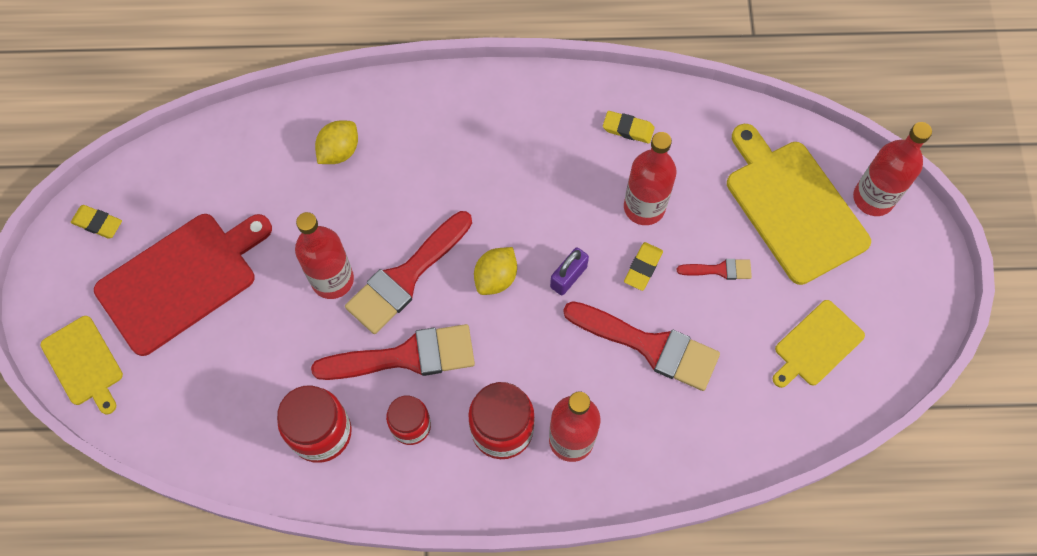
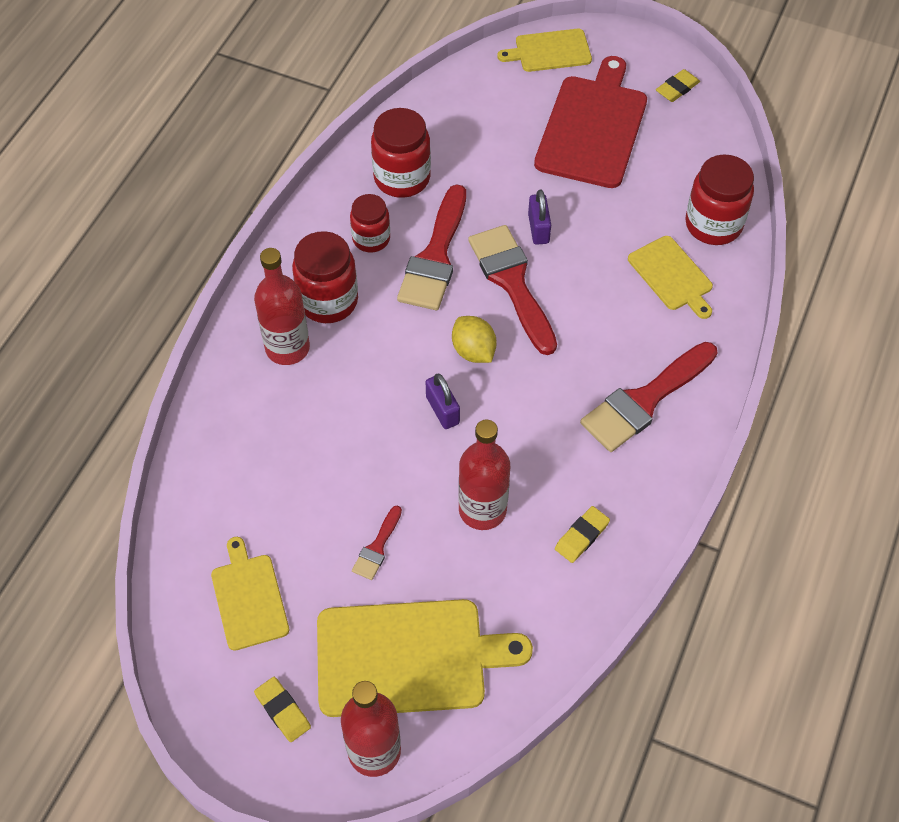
camera: 115 degrees right, 10 degrees down
(181, 280) = (593, 128): red cutting board -> red cutting board turned 150 degrees counterclockwise
(265, 137) = (713, 224): none -> red jar
(332, 279) = (538, 229): red bottle -> purple padlock
(339, 151) = (671, 276): yellow lemon -> yellow cutting board
(643, 267) = (417, 478): yellow eraser -> yellow eraser (282, 711)
(650, 346) = (335, 448): red brush -> red brush (645, 400)

